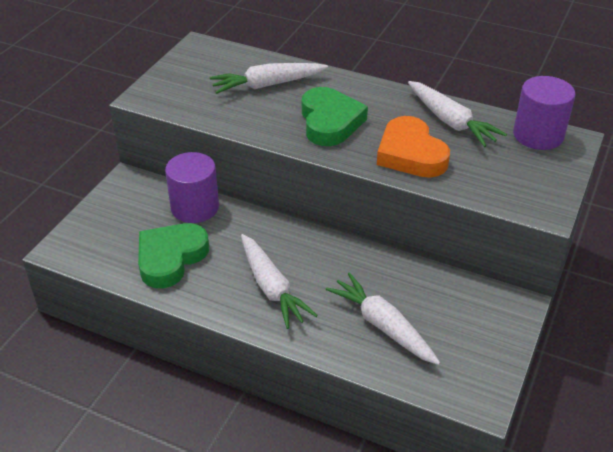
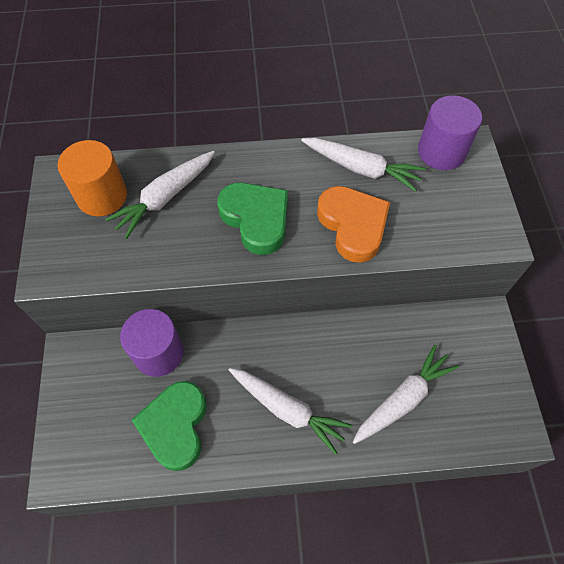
camera: 30 degrees left, 20 degrees up
(220, 68) = (102, 196): none -> orange cylinder
(382, 326) = (403, 399): white carrot -> white carrot turned 120 degrees clockwise
(410, 154) = (353, 226): orange heart -> orange heart turned 150 degrees counterclockwise

